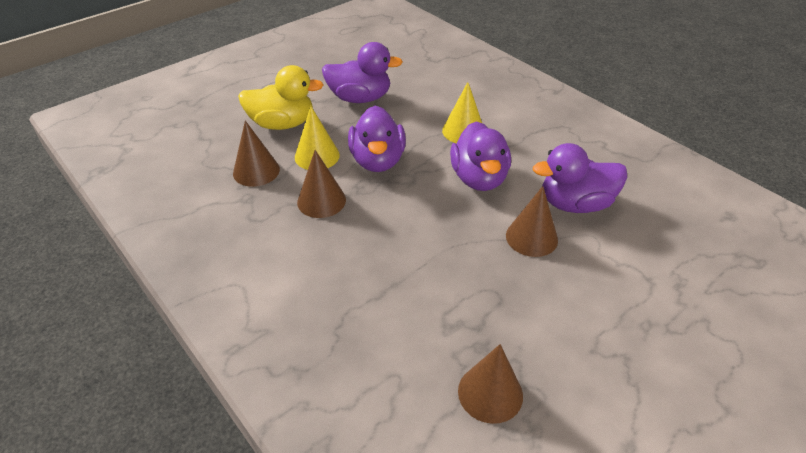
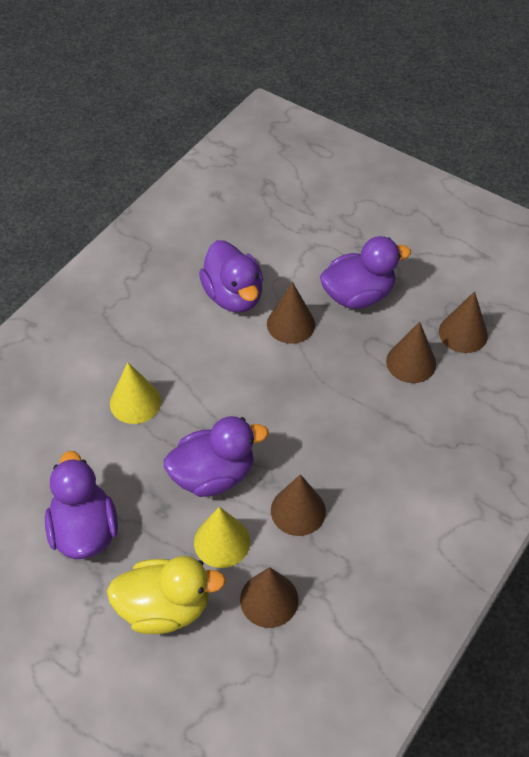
camera: 105 degrees left, 10 degrees up
(282, 124) = (165, 607): yellow duck -> yellow duck turned 105 degrees clockwise
(457, 325) = (411, 362): none -> brown cone
(479, 178) = (217, 375): purple duck -> purple duck (358, 295)

